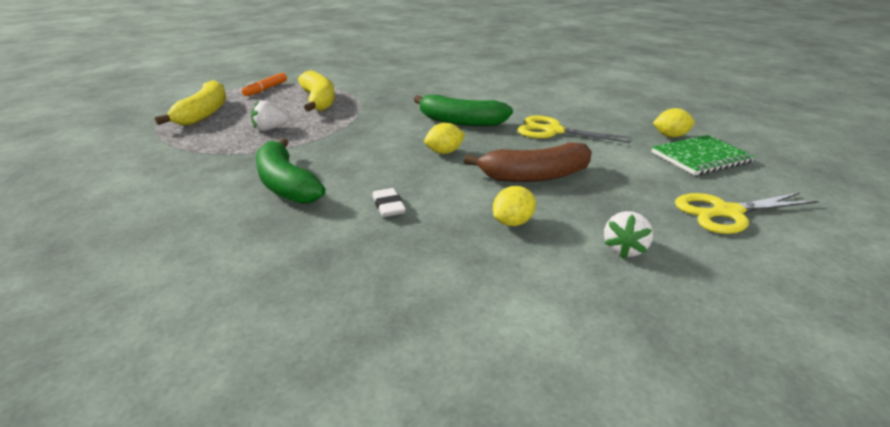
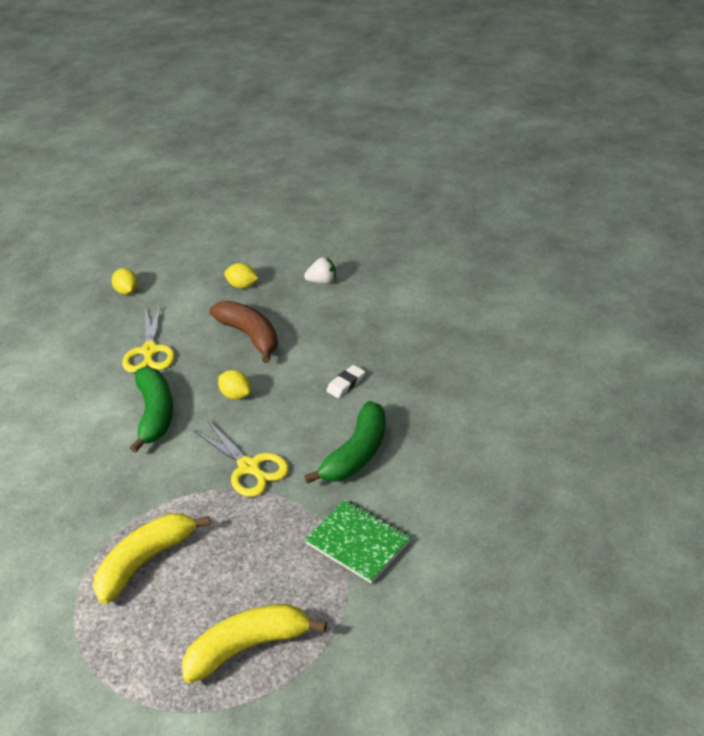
camera: 115 degrees left, 10 degrees up
(266, 89) = (123, 654): orange marker -> none
(270, 129) = (256, 545): white strawberry -> none
(512, 222) = (324, 326): yellow lemon -> yellow lemon (242, 285)
(700, 157) = (166, 273): green notebook -> green notebook (358, 542)
(727, 212) = (251, 255): yellow scissors -> yellow scissors (249, 467)

